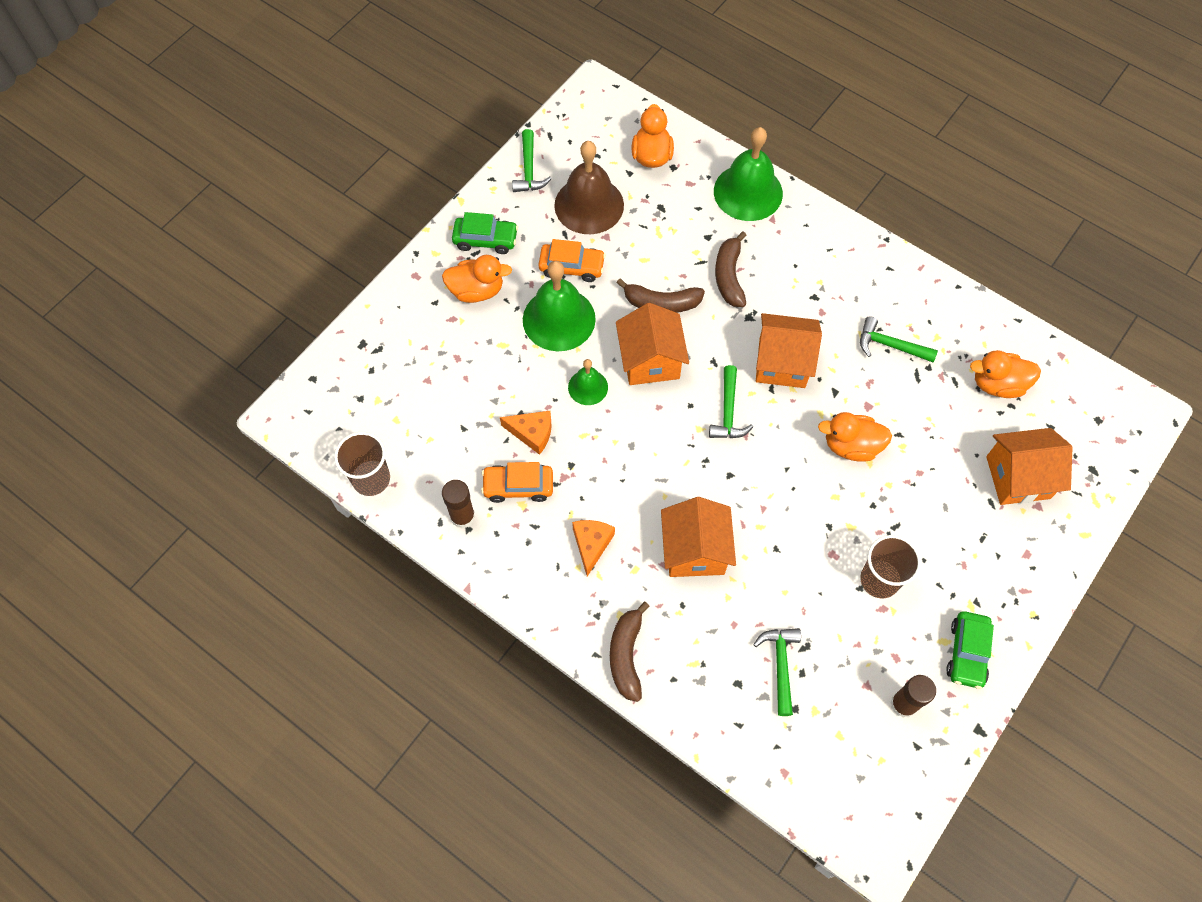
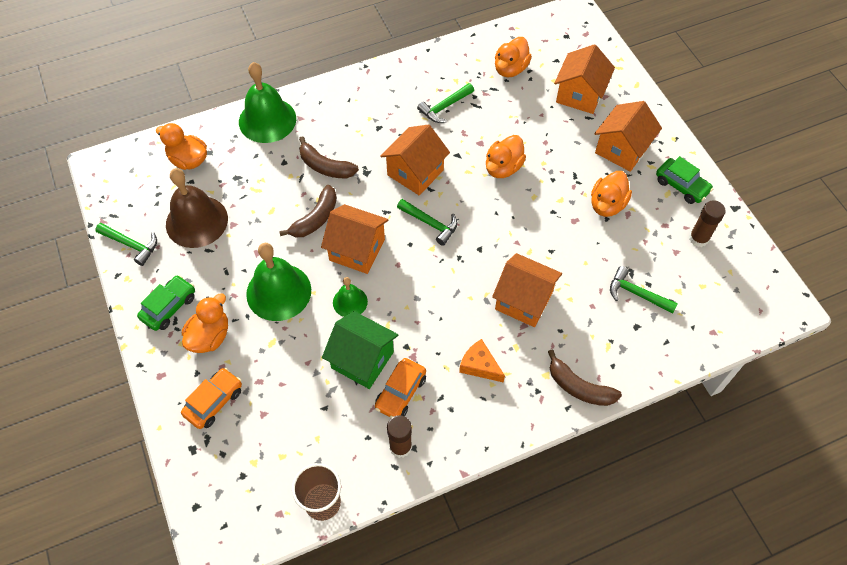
camera: 60 degrees left, 5 degrees down
(532, 433) = (362, 360): orange cheese -> green house
(572, 267) = (240, 260): orange car -> orange car (214, 401)
(879, 580) = (607, 204): brown cup -> orange duck
(971, 561) = (622, 149): none -> orange house

